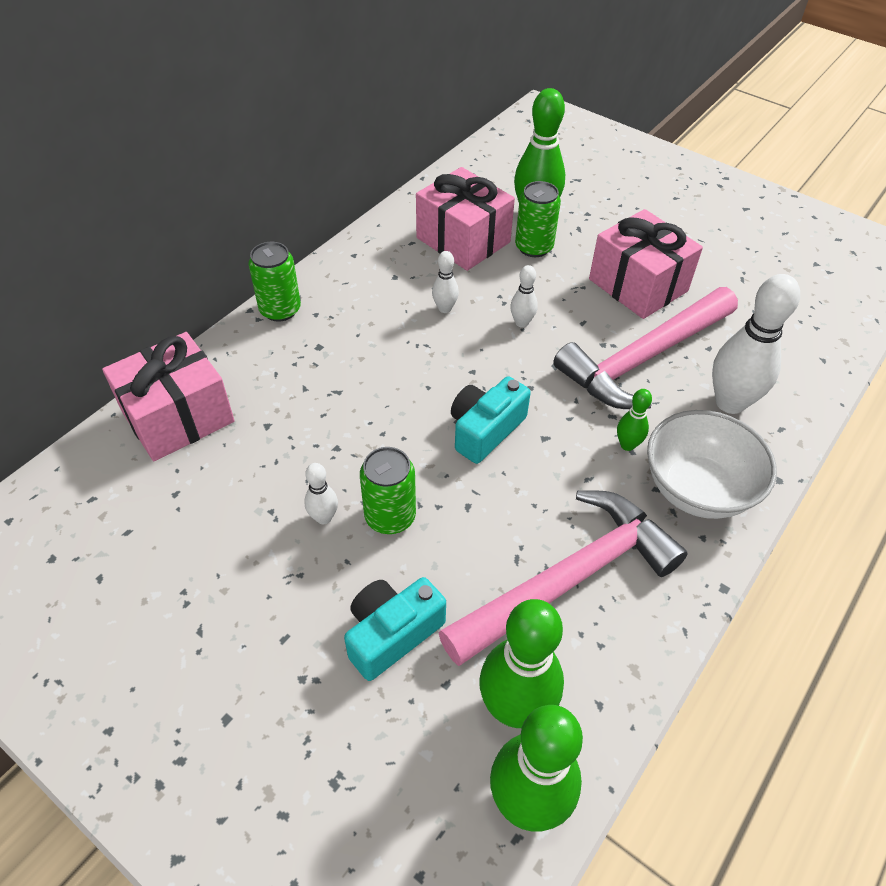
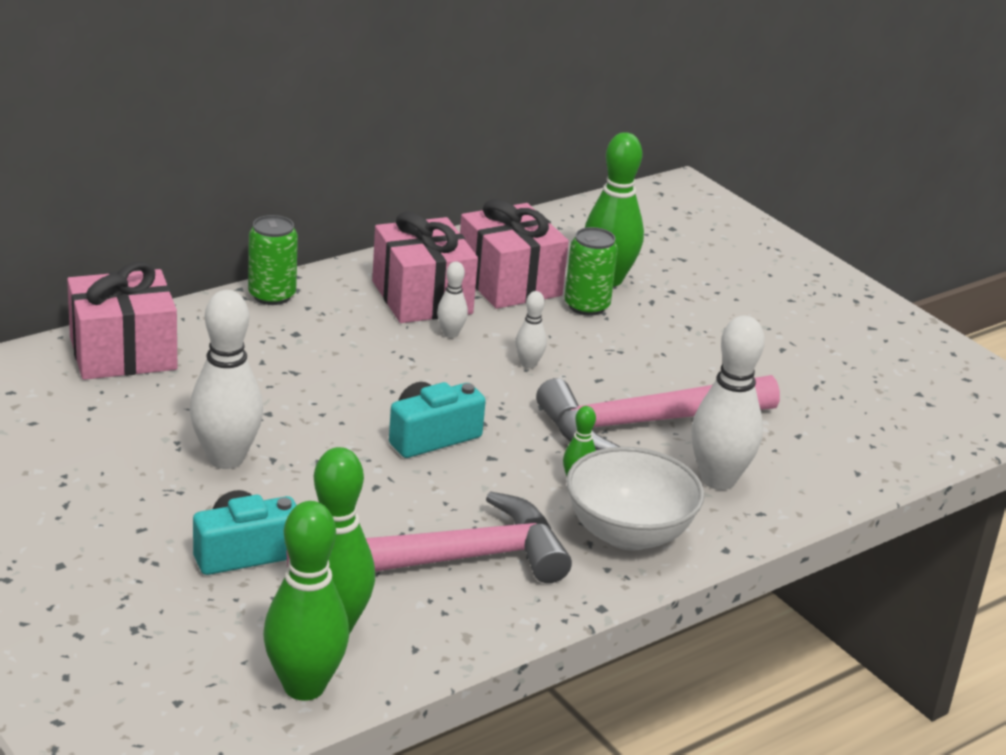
camera: 15 degrees right, 20 degrees down
(324, 517) = (226, 459): white bowling pin -> white bowling pin, size x2.08
(390, 516) = (292, 474): green can -> none
(638, 285) = (685, 364): pink gift -> pink gift (422, 297)

